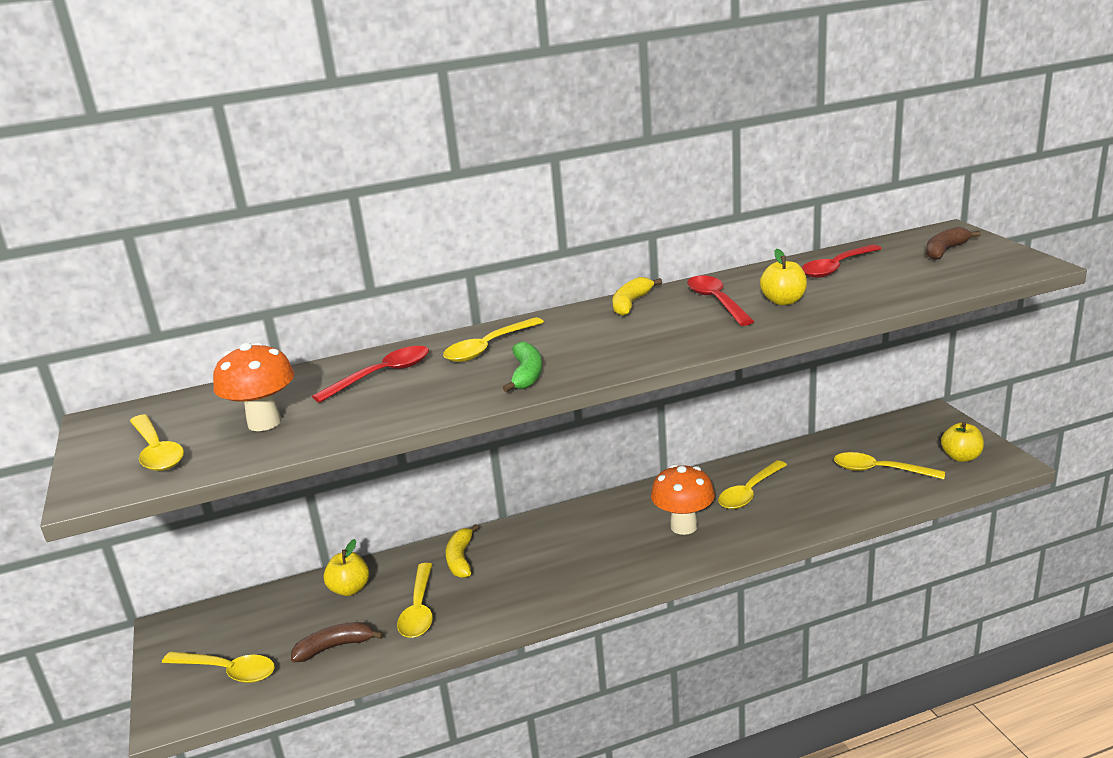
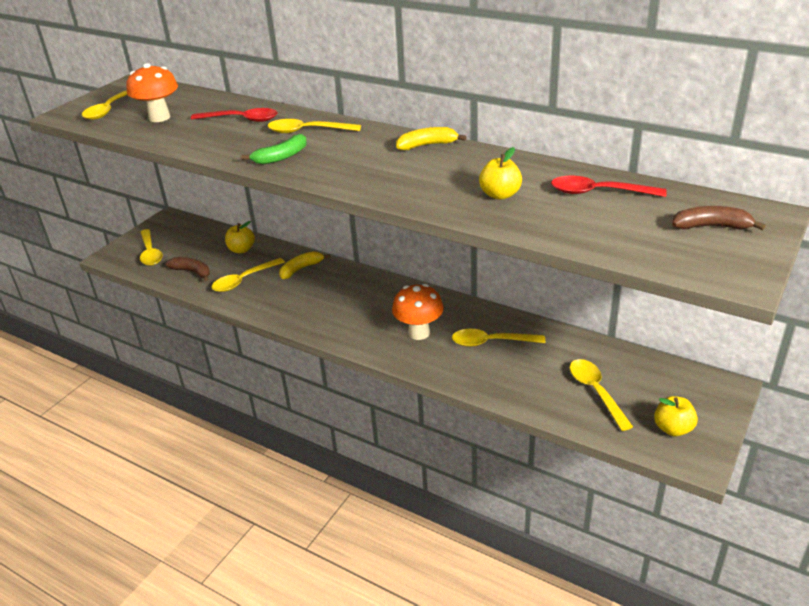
camera: 50 degrees right, 10 degrees up
(716, 301) = (467, 171): red spoon -> none

